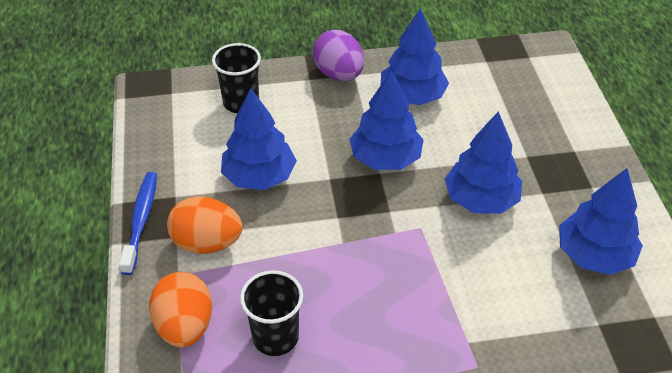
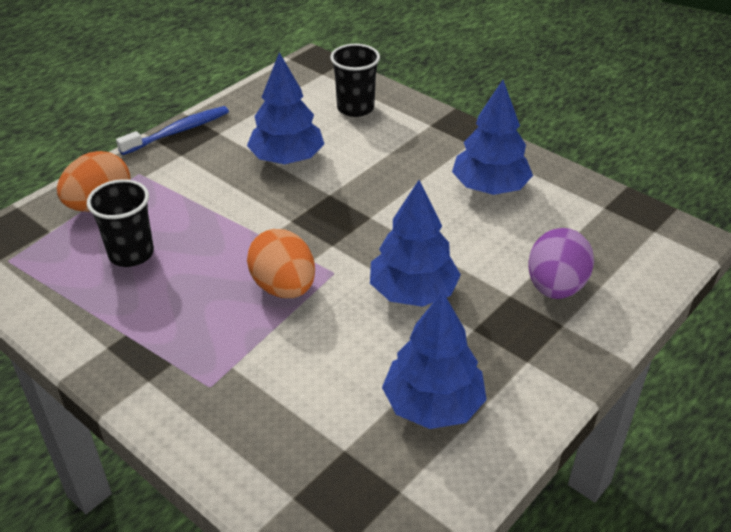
camera: 50 degrees right, 5 degrees down
(207, 243) = (189, 172): orange egg -> orange egg (284, 287)
(339, 74) = (458, 136): purple egg -> purple egg (555, 287)
(385, 158) = (391, 211): blue tree -> none

